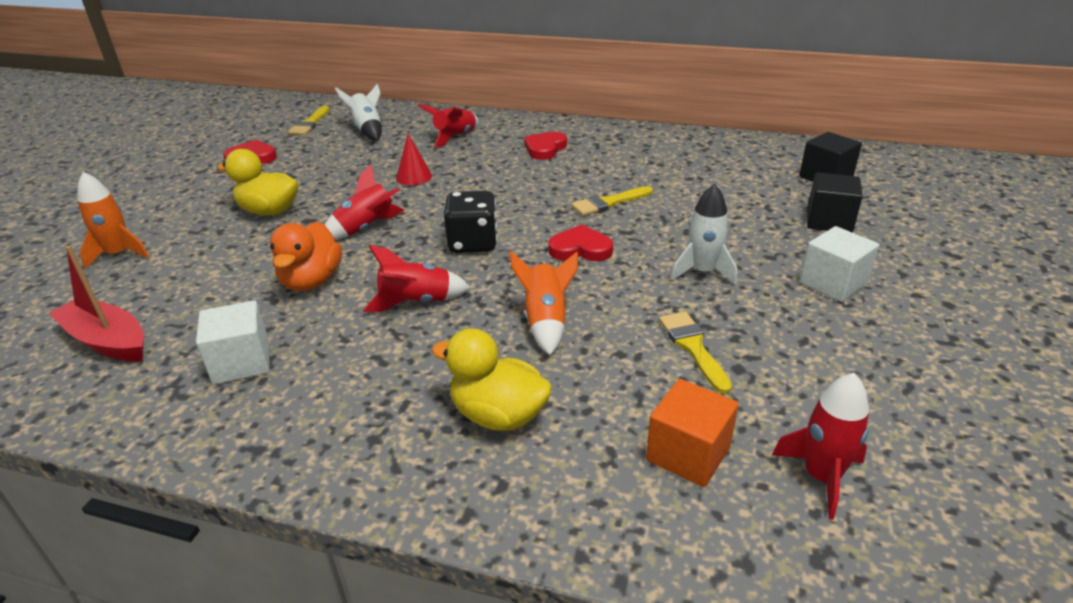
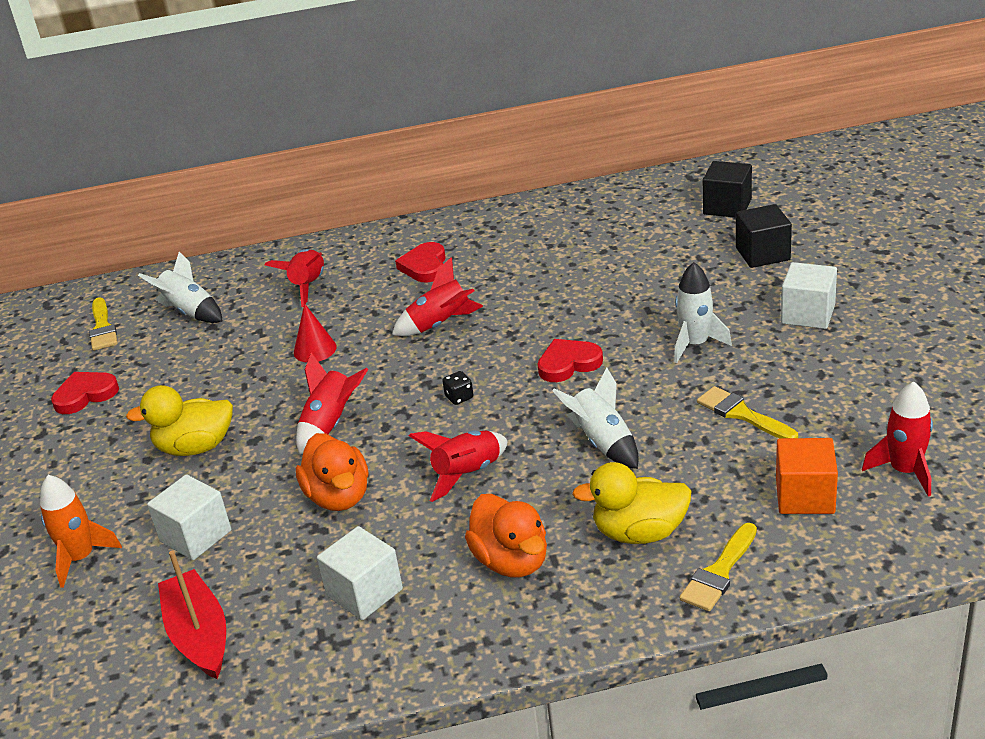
camera: 25 degrees left, 0 degrees up
(107, 341) = (199, 635): red boat -> red boat turned 60 degrees clockwise
(196, 269) = (196, 536): none -> white cube
(370, 389) = (511, 561): none -> orange duck
(473, 243) = (459, 397): black dice -> black dice, size x0.45
(514, 189) = (440, 325): none -> red rocket
(546, 321) = (603, 442): orange rocket -> white rocket
(608, 203) = (550, 306): yellow brush -> yellow brush (719, 572)

